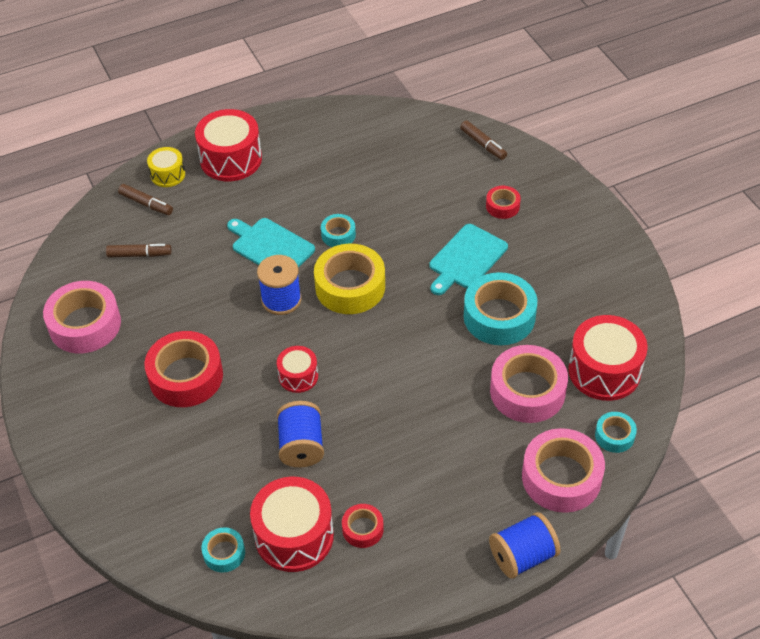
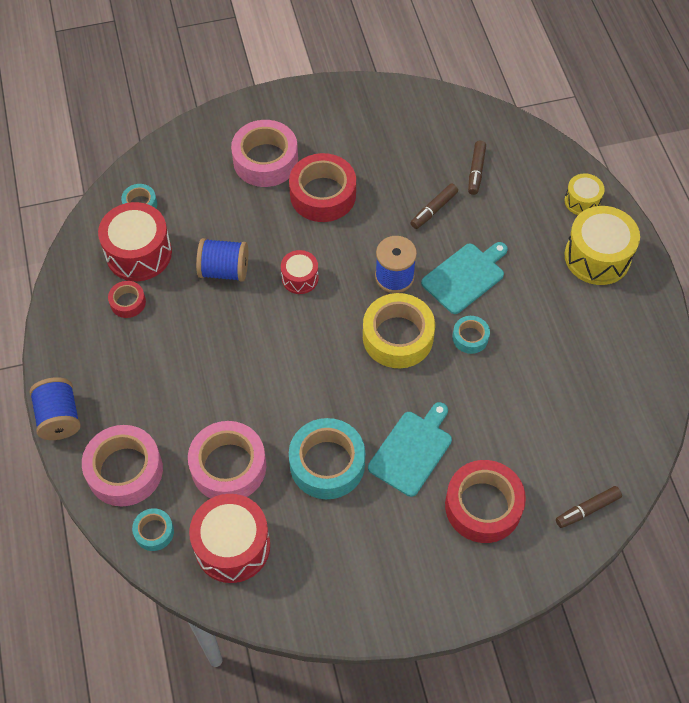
camera: 100 degrees right, 10 degrees up
(85, 324) = (400, 127): pink tape -> pink tape (265, 160)
(146, 204) = (543, 181): brown marker -> brown marker (433, 210)
(231, 159) = (597, 257): red drum -> yellow drum
(466, 259) = (412, 450): turquoise cutting board -> turquoise cutting board turned 75 degrees clockwise
(502, 206) = (483, 506): red tape -> red tape, size x1.97

